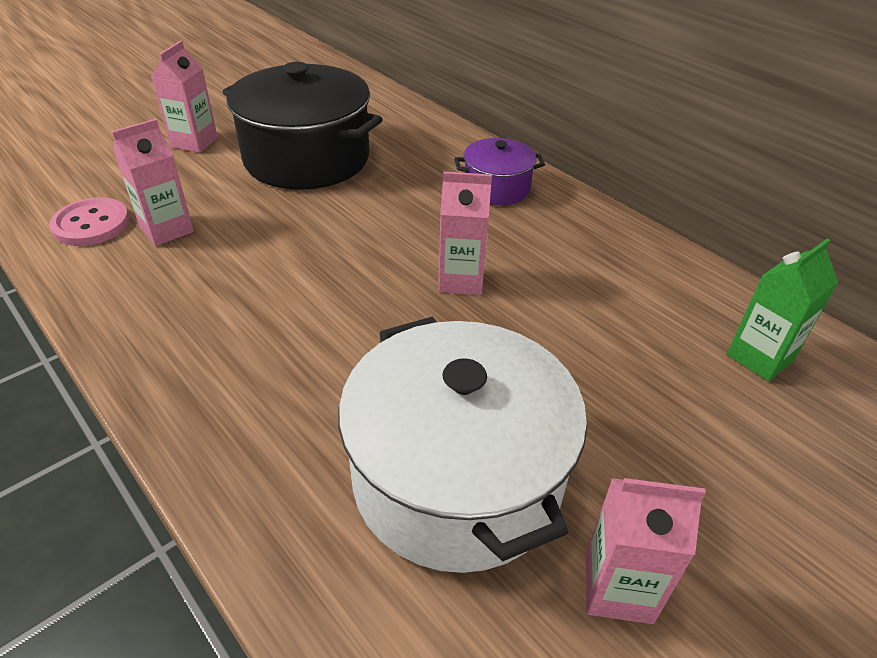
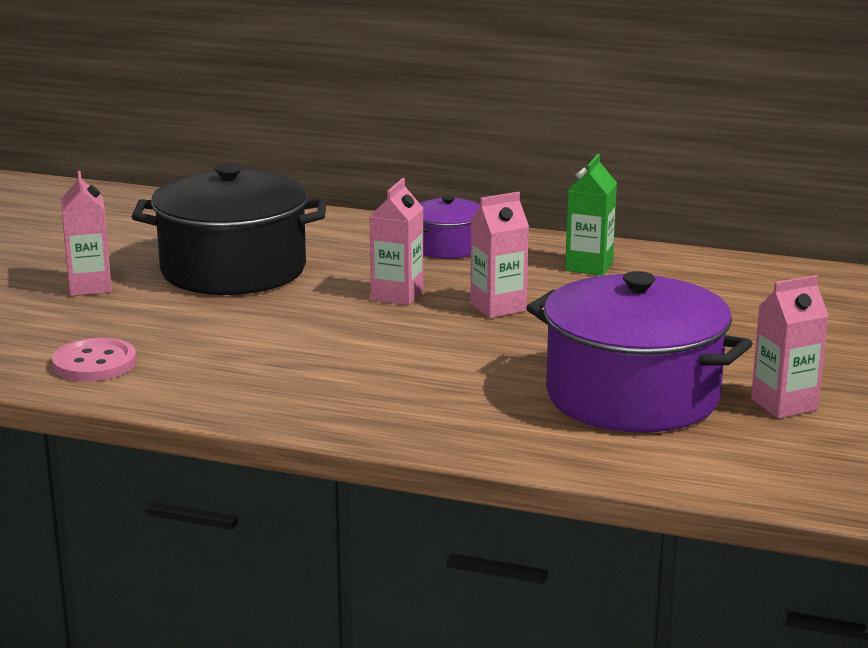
camera: 30 degrees left, 20 degrees down
(167, 230) = (180, 347): pink carton -> pink carton (397, 295)
(457, 478) = (632, 396): white pot -> purple pot
(760, 357) = (764, 288): green carton -> green carton (589, 266)

